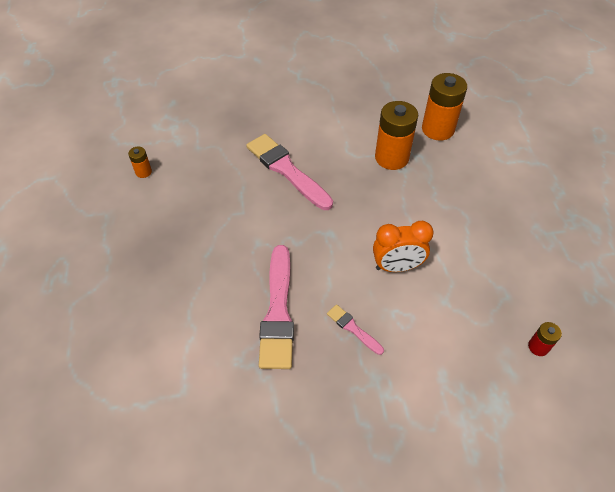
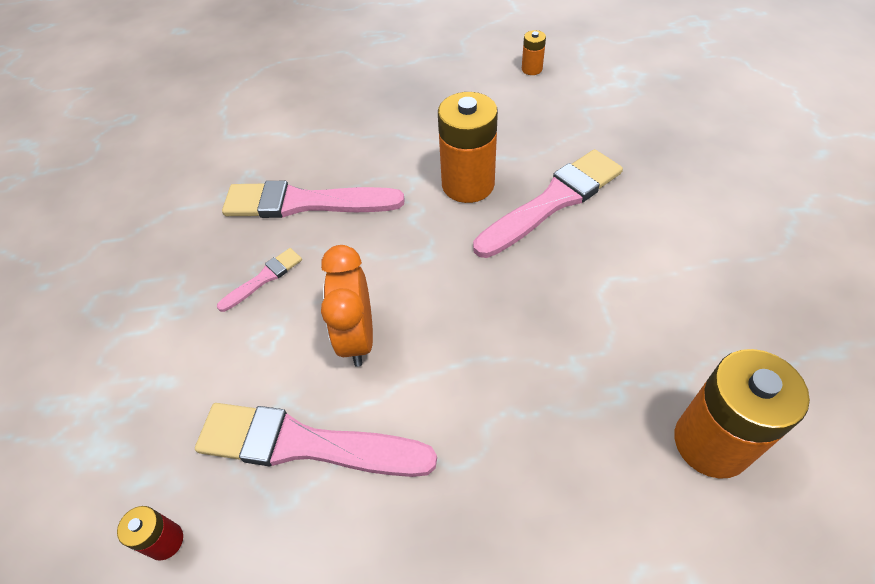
camera: 95 degrees right, 0 degrees up
(391, 158) = (605, 346): orange battery -> orange battery (468, 184)
(470, 286) = (304, 444): none -> pink brush

